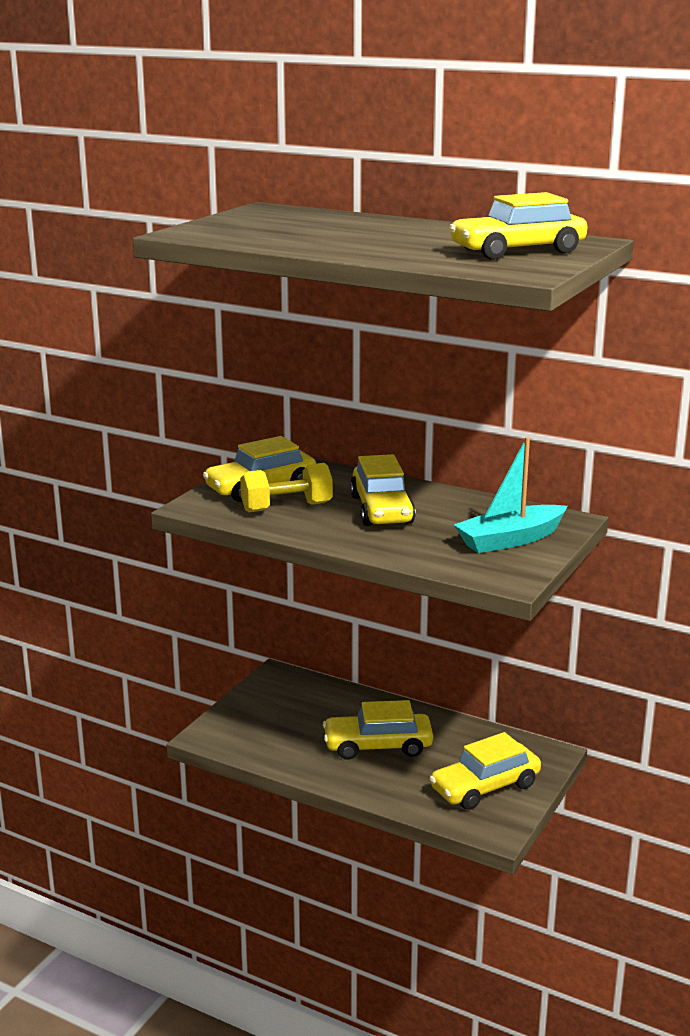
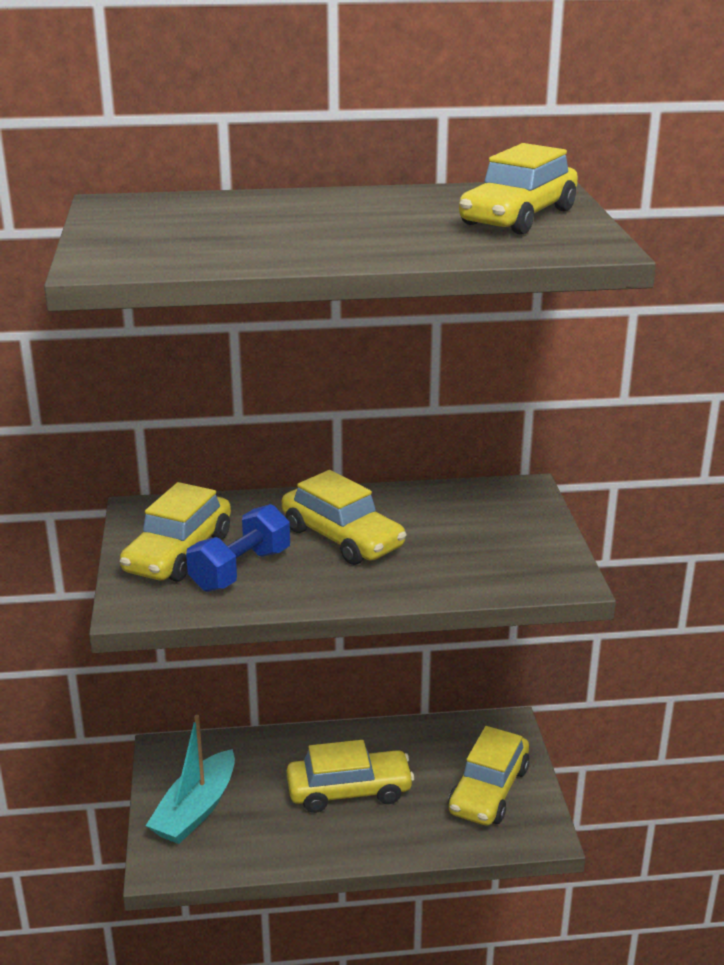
camera: 35 degrees left, 5 degrees up
(286, 507) = (240, 570): yellow dumbbell -> blue dumbbell
(378, 746) = (349, 791): yellow car -> yellow car turned 150 degrees counterclockwise
(510, 540) = (507, 532): turquoise boat -> turquoise boat (196, 810)

